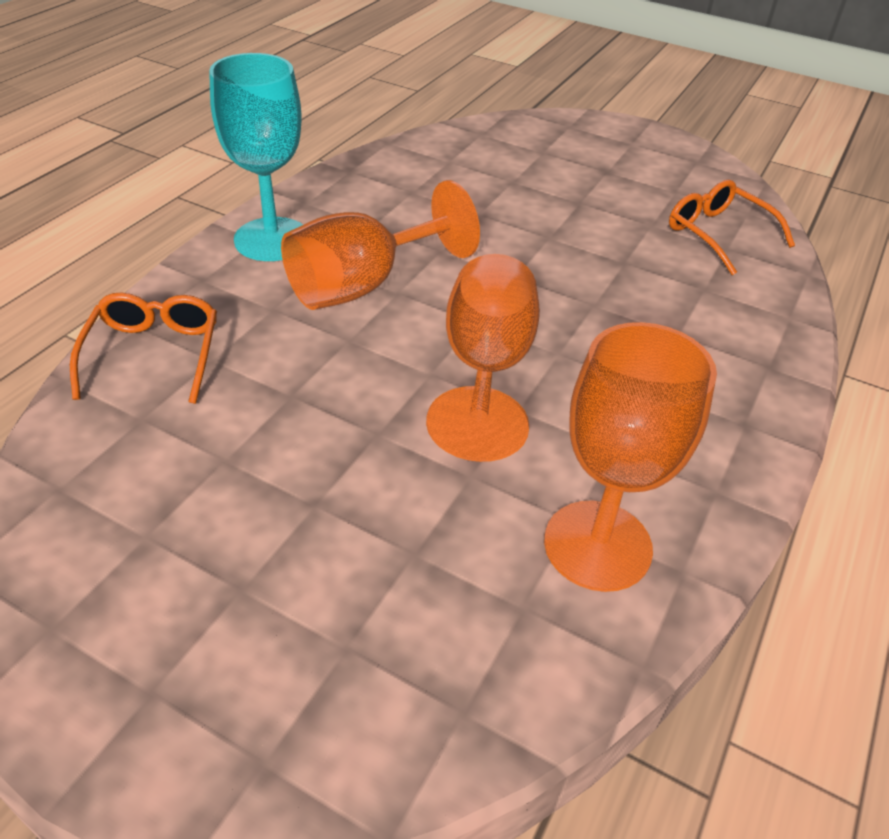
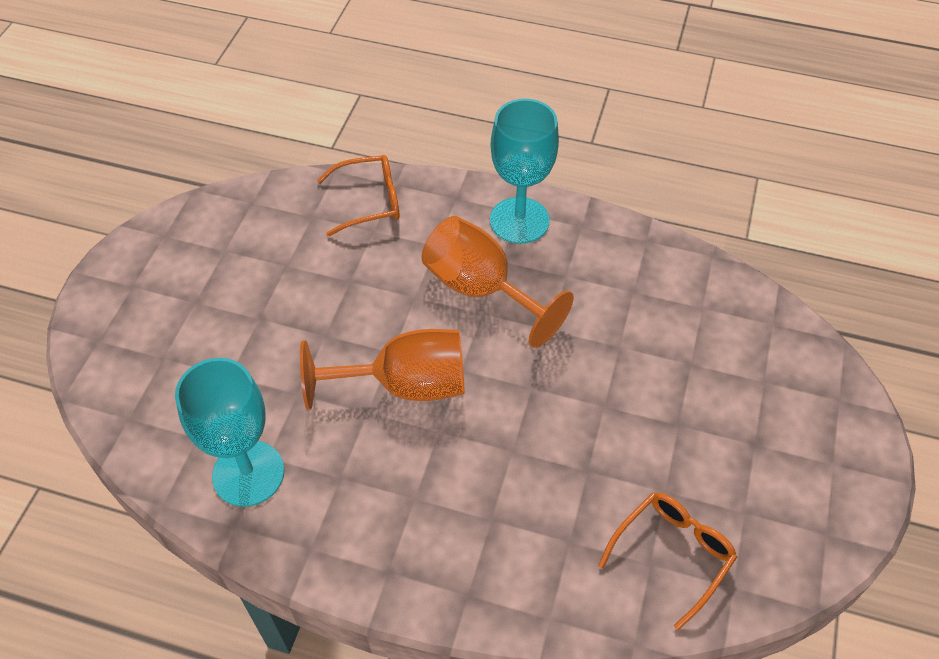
camera: 80 degrees right, 10 degrees up
(597, 545) = (248, 473): orange goblet -> turquoise goblet

